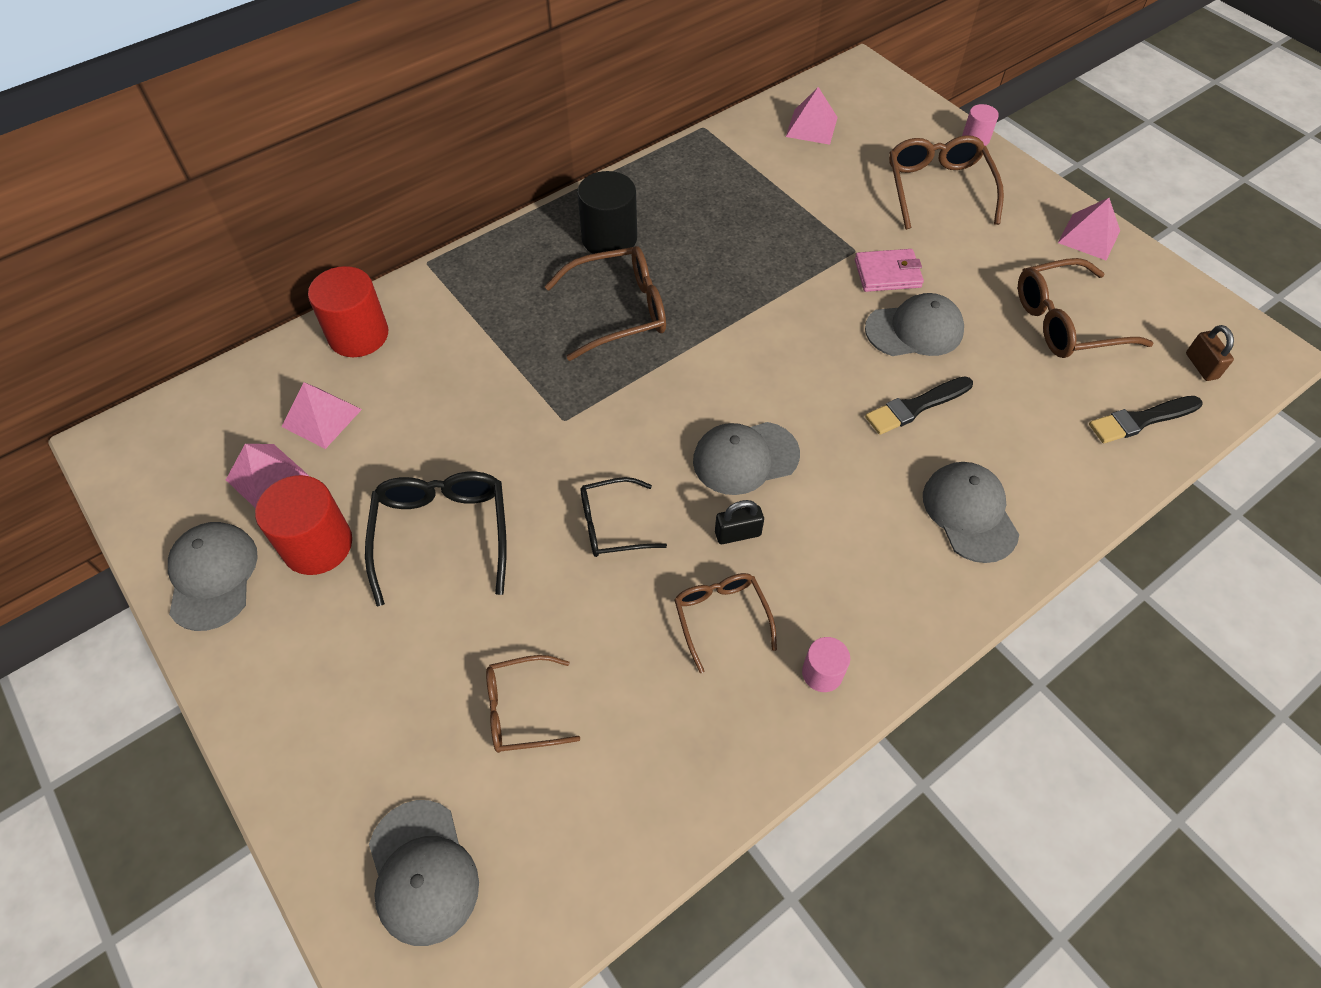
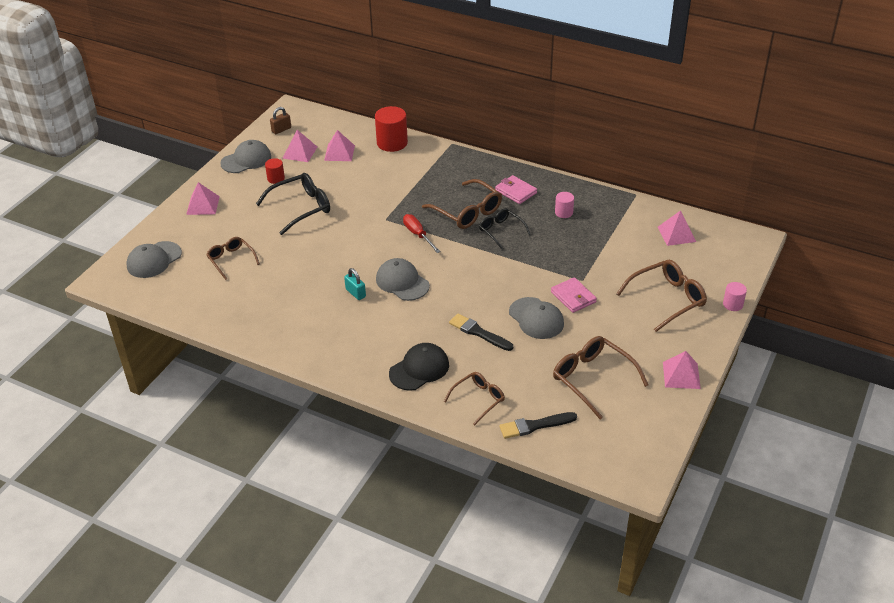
camera: 65 degrees right, 15 degrees down
(301, 708) = (203, 205): none -> pink pyramid
(317, 545) = (276, 178): red cylinder -> red cylinder, size x0.54
(609, 238) = (516, 192): black cylinder -> pink wallet
(613, 525) = (336, 254): black glasses -> black glasses (501, 231)
(635, 392) = (418, 235): none -> red screwdriver
(721, 618) = (306, 302): brown glasses -> brown glasses (478, 400)
(737, 533) = (355, 293): black padlock -> turquoise padlock
(822, 673) = (295, 341): pink cylinder -> pink cylinder (564, 212)
(969, 513) = (419, 369): grey cap -> black cap
(1141, 420) = (534, 426): black brush -> black brush turned 60 degrees counterclockwise
(1201, 366) = (601, 446): brown padlock -> brown padlock (281, 130)

